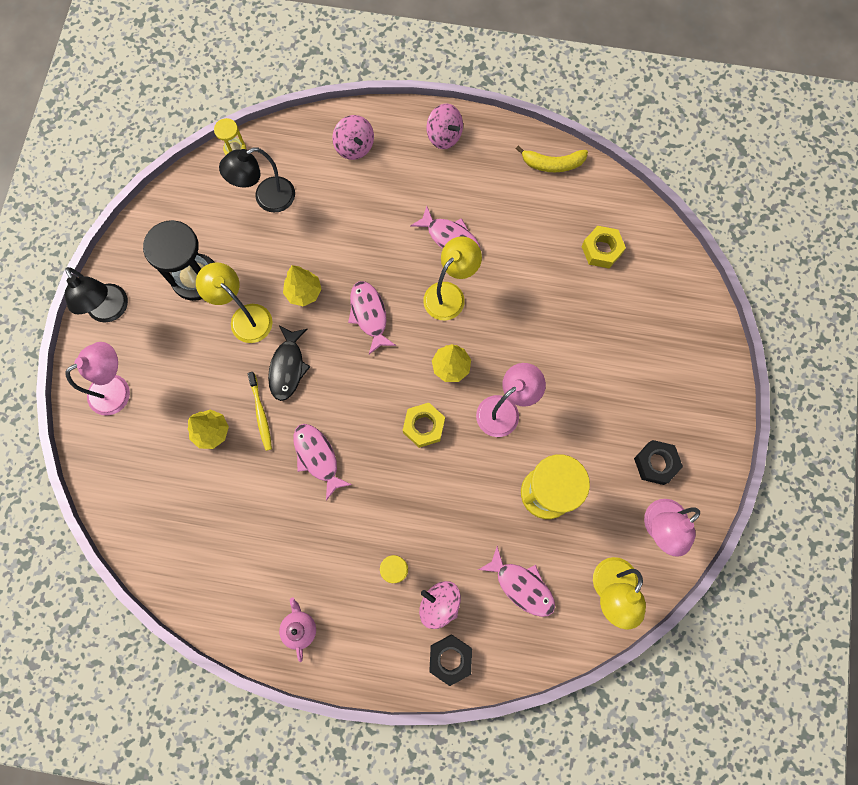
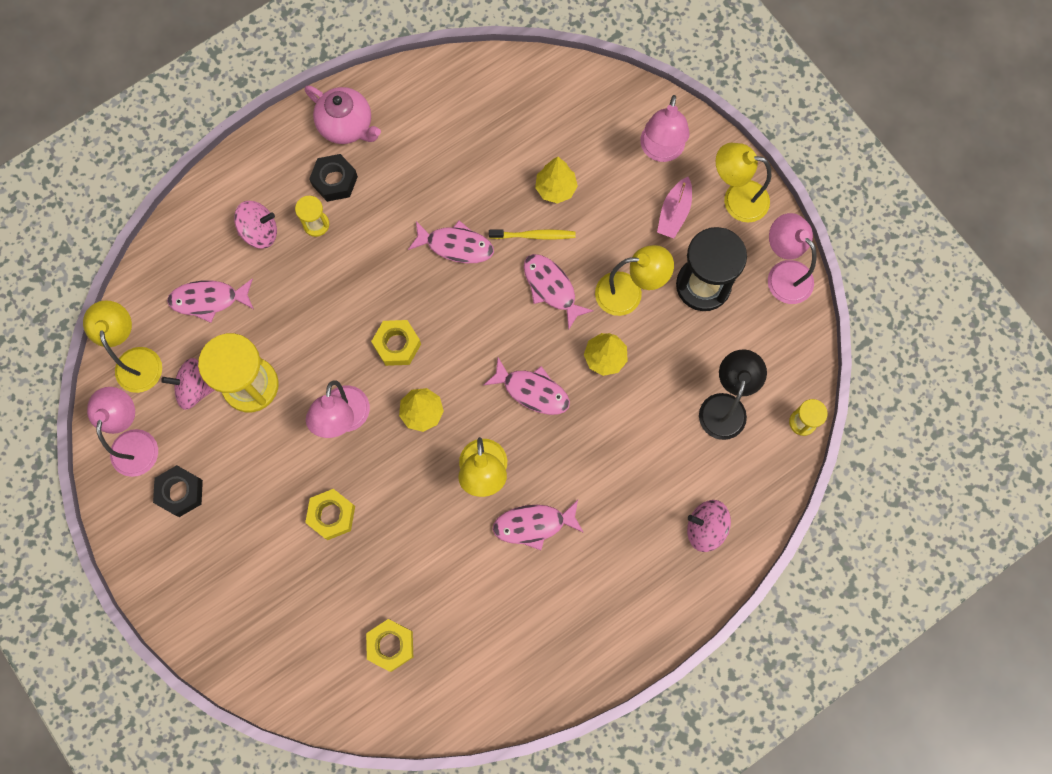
camera: 135 degrees right, 0 degrees up
(111, 311) = (736, 199): black lamp -> yellow lamp
(142, 238) = (783, 274): none -> pink lamp
(158, 340) = (674, 213): none -> pink boat
(261, 413) = (534, 235): yellow toothbrush -> yellow toothbrush turned 150 degrees clockwise
(288, 367) = (551, 288): black fish -> pink fish
(299, 628) = (346, 126): pink teapot -> pink teapot, size x1.61
(444, 136) = (639, 620): pink spinning top -> pink spinning top (195, 388)
(450, 658) = (217, 204): black nut -> black nut (335, 181)
(552, 164) = (514, 691): yellow banana -> none
(569, 357) = (331, 515): none -> yellow nut

